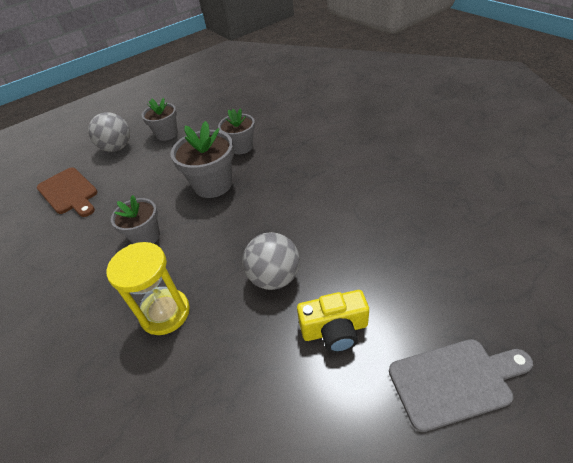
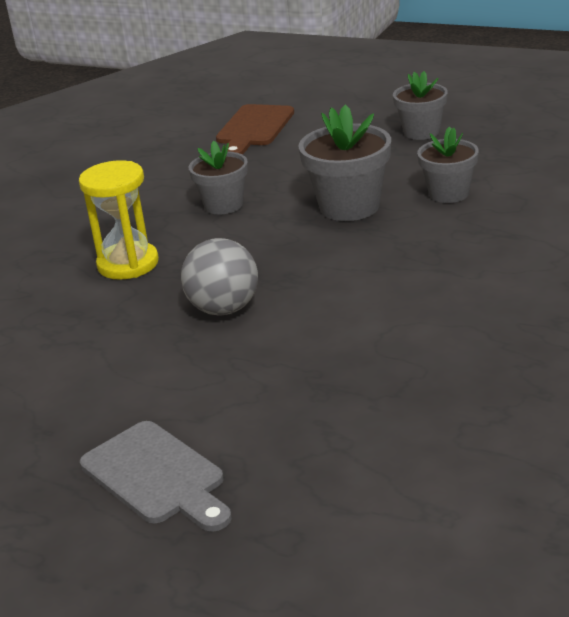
camera: 60 degrees right, 15 degrees down
(117, 148) = (359, 115): grey ball -> none
(334, 330) = (176, 374): yellow camera -> none

